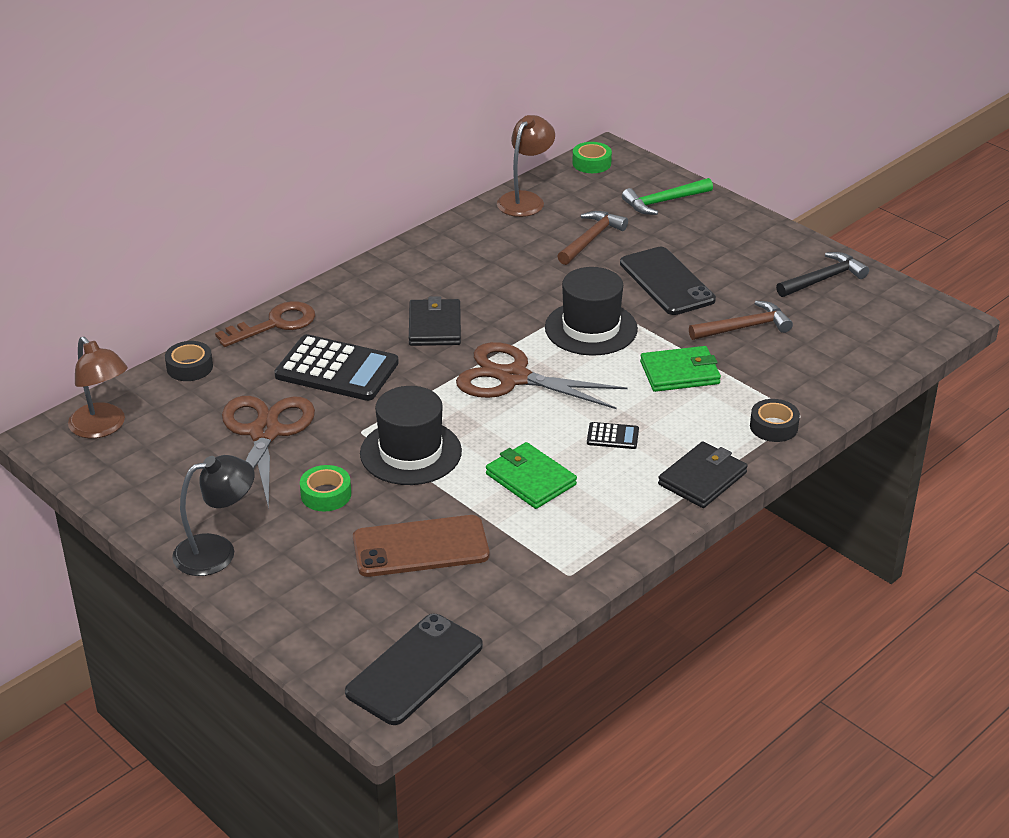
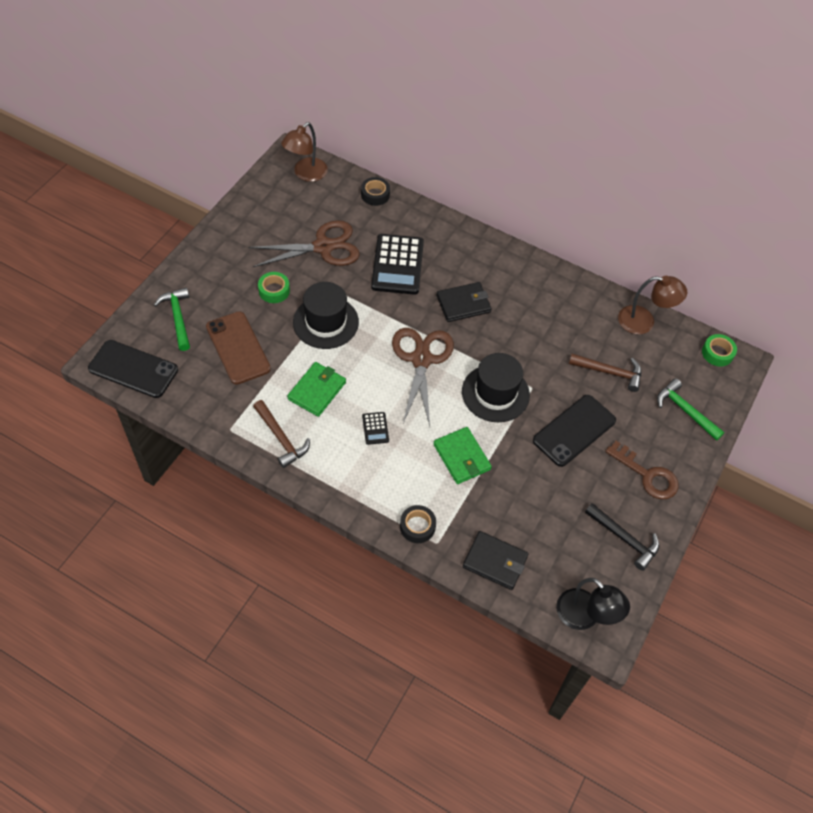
camera: 70 degrees right, 20 degrees up
(217, 551) = (212, 255): black lamp -> black lamp (584, 617)
(275, 324) = (433, 222): brown key -> brown key (647, 475)
(330, 606) = (178, 317): none -> green hammer
(702, 478) = (345, 489): black wallet -> black wallet (495, 561)
(744, 327) = (534, 491): brown hammer -> brown hammer (281, 438)

